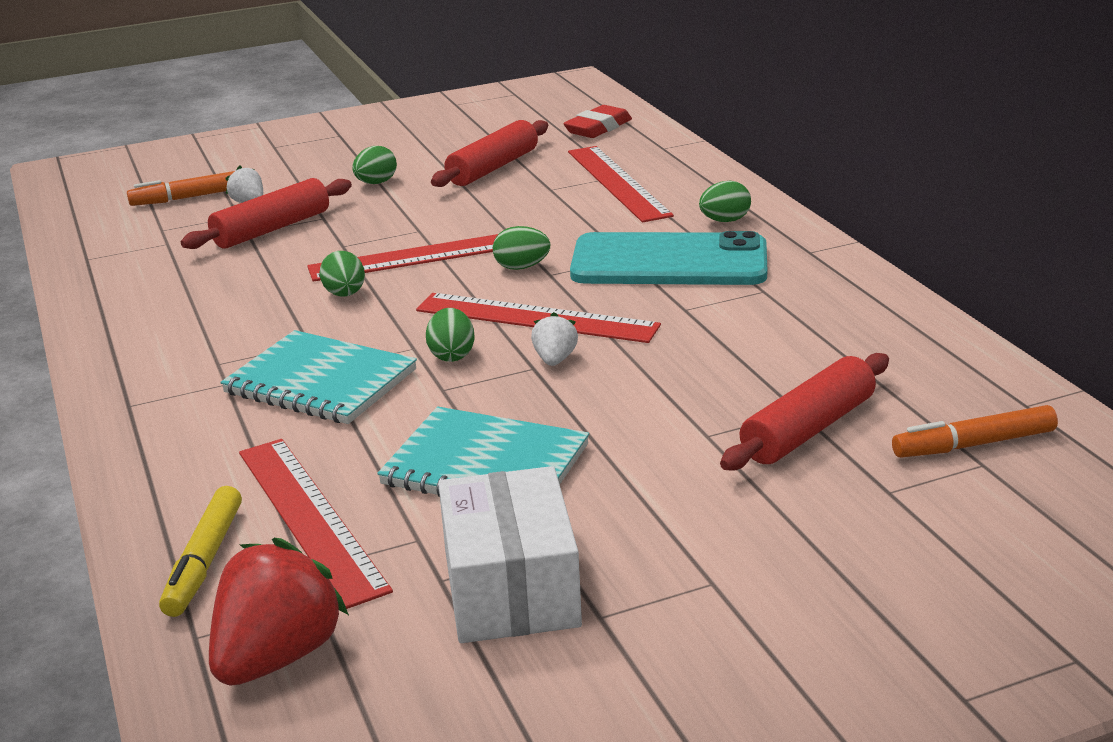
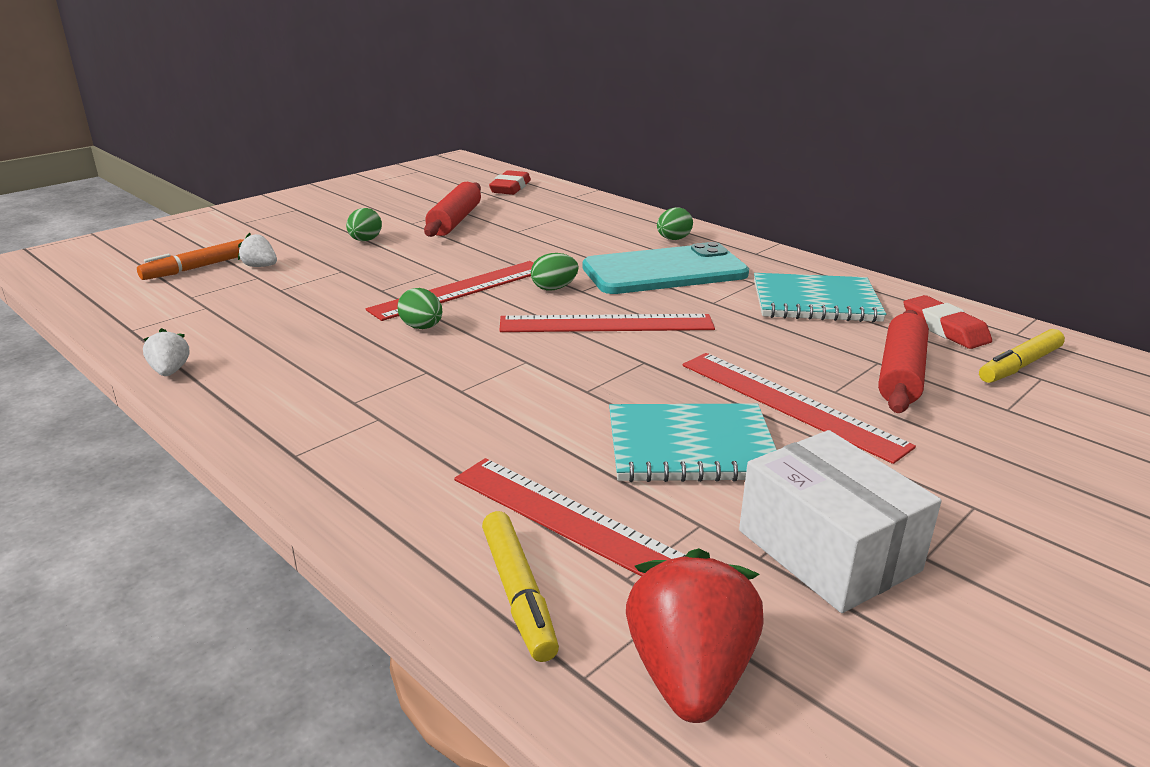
camera: 25 degrees left, 0 degrees up
(272, 229) = (302, 284): red rolling pin -> none
(320, 382) = (471, 402): turquoise notebook -> turquoise notebook (815, 301)
(452, 355) = (566, 362): green egg -> none
(555, 360) = (655, 353): white strawberry -> white strawberry (170, 371)
(617, 183) = (565, 222): red ruler -> red ruler (789, 404)
(935, 384) = (944, 329): none -> red eraser
(973, 444) = (1019, 365): orange marker -> yellow marker

